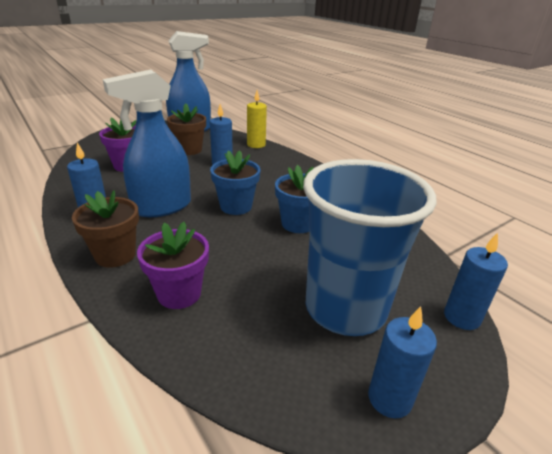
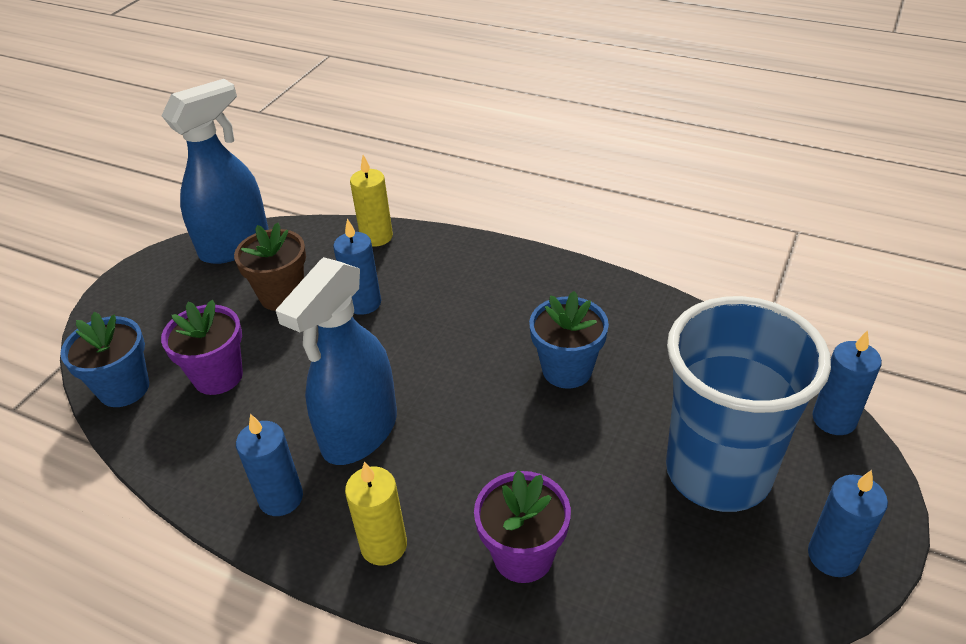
camera: 25 degrees left, 10 degrees up
(115, 255) = (384, 545): brown flower pot -> yellow candle
(236, 206) = (461, 379): blue flower pot -> blue flower pot (124, 388)

